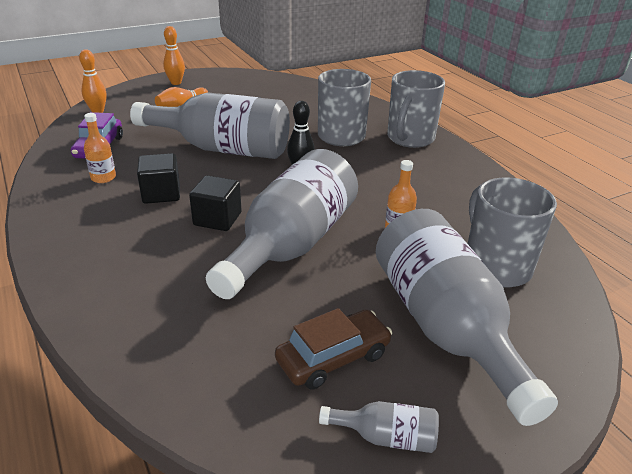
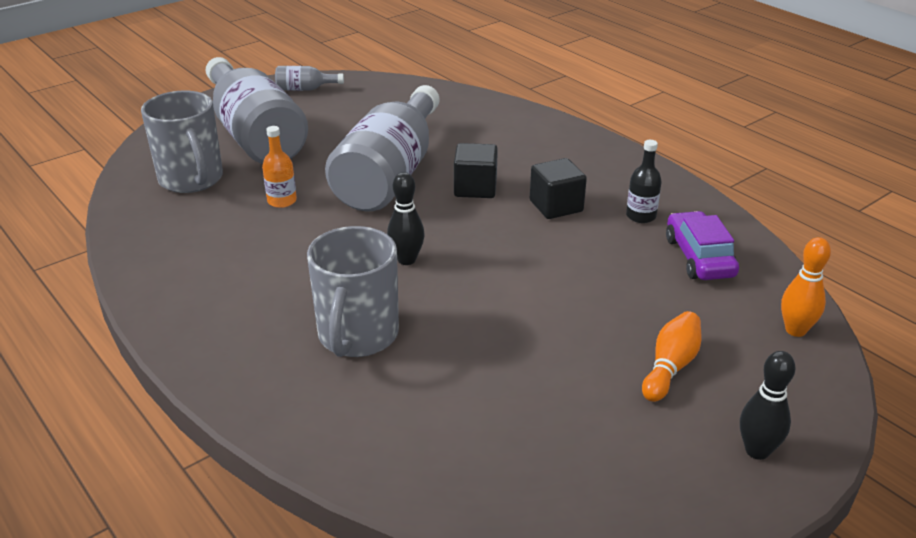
camera: 170 degrees right, 0 degrees up
(103, 178) = (641, 216): orange bottle -> black bottle
(176, 83) = (757, 451): orange bowling pin -> black bowling pin
(222, 149) = (531, 280): grey bottle -> none
(333, 358) = (339, 113): brown car -> none
(410, 138) = (241, 346): grey mug -> none

